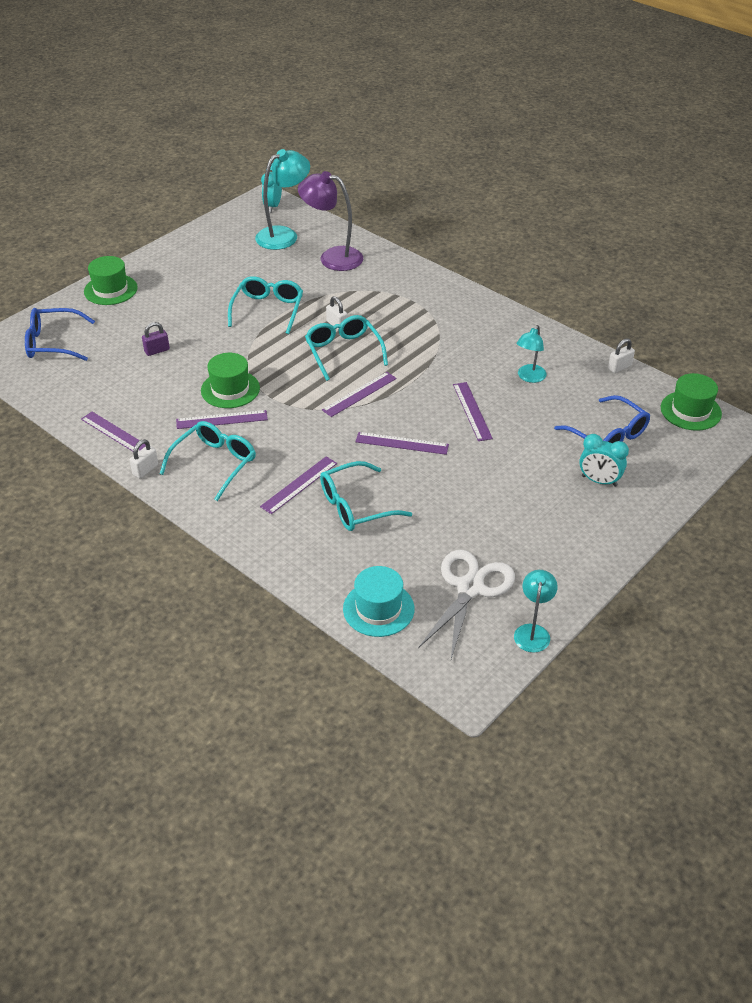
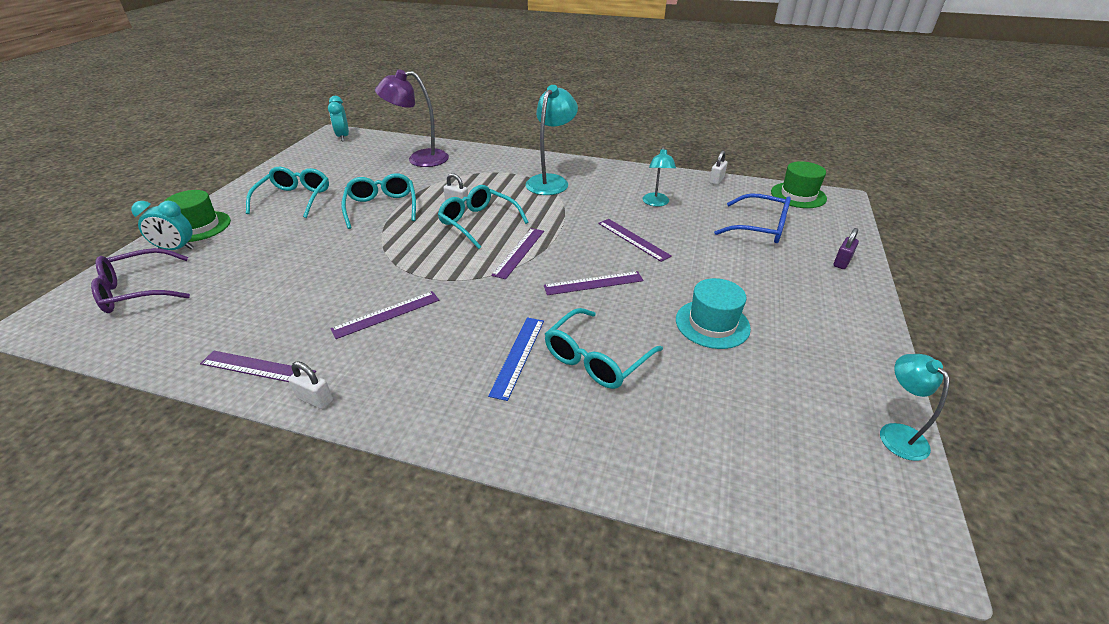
camera: 25 degrees left, 5 degrees down
(53, 343) = (138, 291): blue glasses -> purple glasses
(145, 470) = (315, 399): white padlock -> white padlock turned 75 degrees counterclockwise
(157, 350) = (276, 267): purple padlock -> purple padlock (842, 262)
(214, 463) = (403, 364): turquoise glasses -> turquoise glasses (294, 199)
(230, 389) = (380, 282): green hat -> none
(284, 235) = (365, 153): turquoise lamp -> turquoise lamp (551, 181)
(299, 485) = (518, 356): purple ruler -> blue ruler
(378, 609) = (719, 475): turquoise hat -> turquoise hat (712, 324)
(470, 588) = (789, 407): white scissors -> none
(599, 481) = (792, 264): turquoise clock -> turquoise clock (176, 249)

